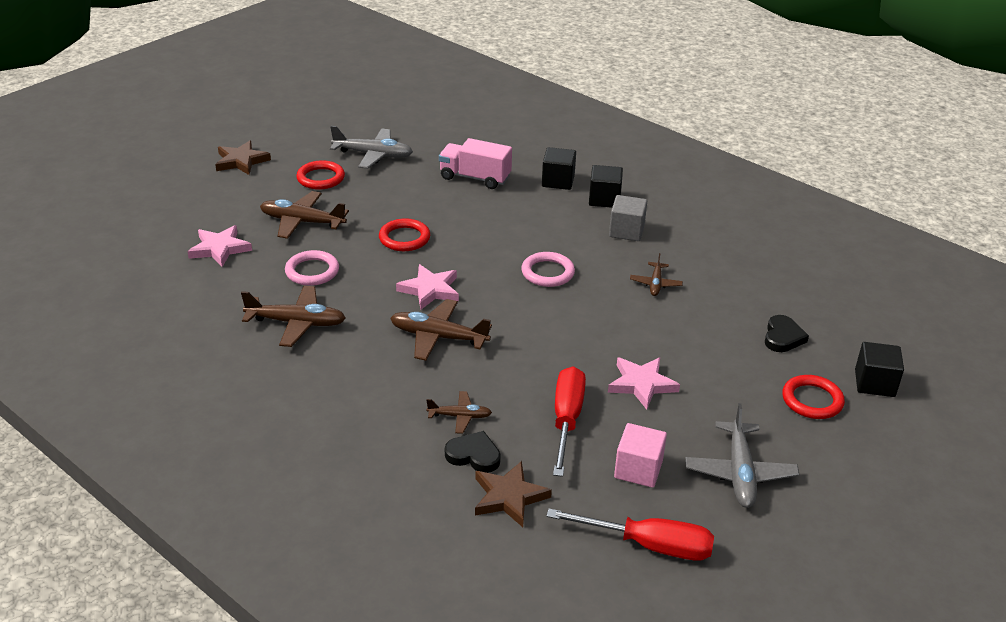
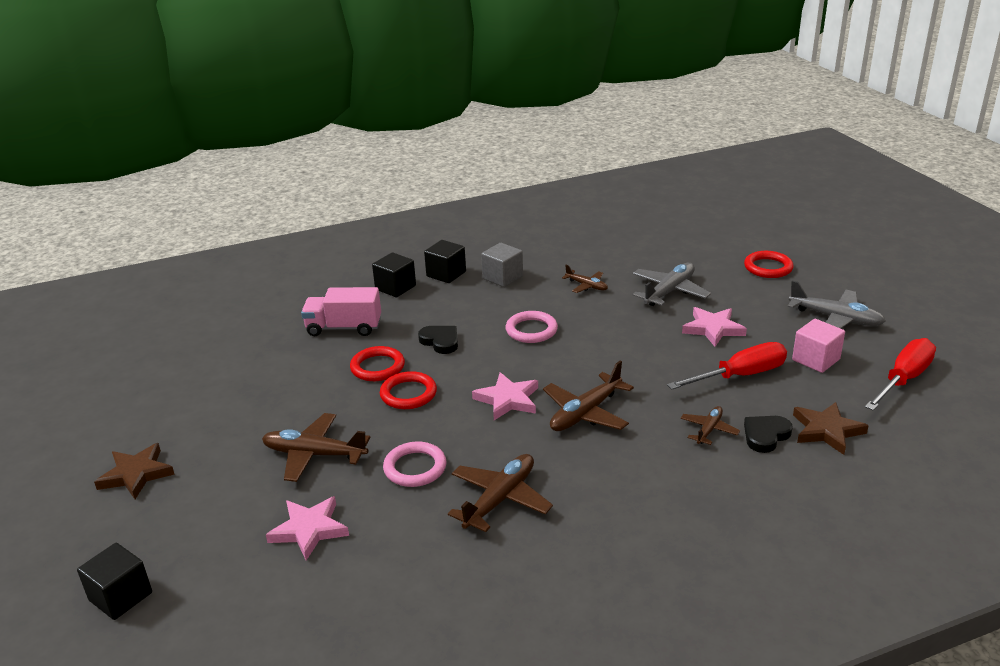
camera: 60 degrees left, 5 degrees down
(302, 222) = (314, 454): brown plane -> brown plane turned 60 degrees clockwise
(320, 178) = (240, 422): red ring -> red ring (377, 367)
(373, 155) = (234, 377): grey plane -> grey plane (669, 291)
(475, 178) = (344, 328): pink truck -> pink truck turned 45 degrees clockwise
(566, 420) = (740, 376): red screwdriver -> red screwdriver turned 120 degrees clockwise
(783, 337) = (690, 256): black heart -> black heart (440, 341)
(874, 383) = (761, 240): black cube -> black cube (120, 596)

